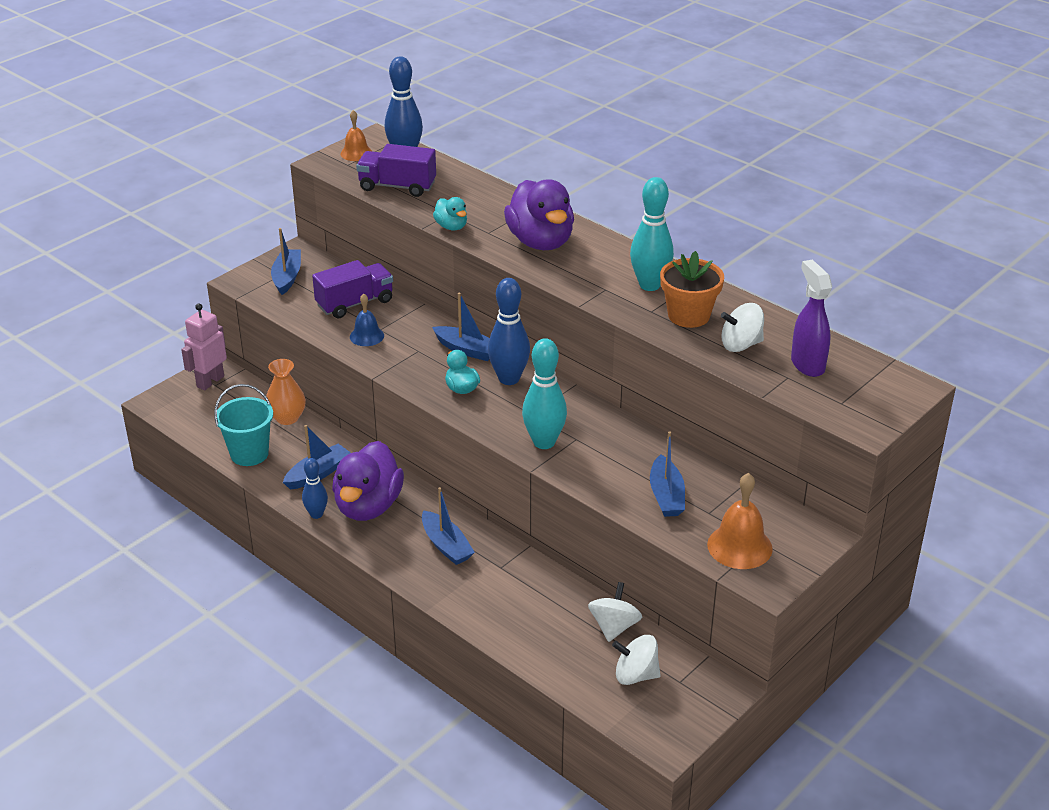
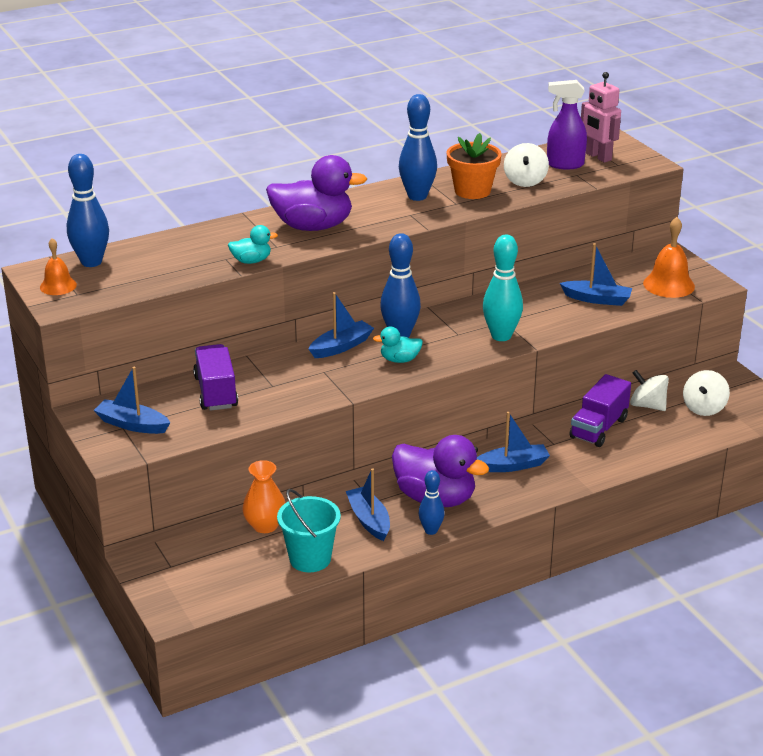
camera: 70 degrees left, 5 degrees down
(210, 381) = (162, 569): pink robot -> pink robot (598, 157)
(367, 336) = (279, 394): blue bell -> none
(397, 186) = (150, 275): purple truck -> purple truck (599, 428)
(649, 285) = (417, 196): turquoise bowling pin -> blue bowling pin

